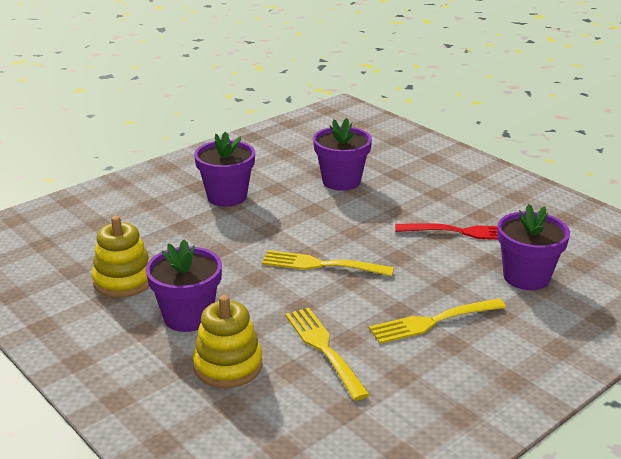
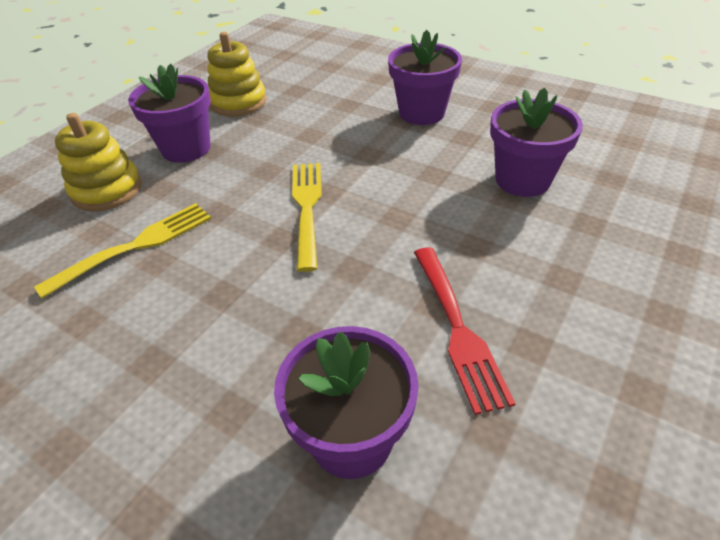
camera: 75 degrees right, 15 degrees up
(432, 321) = (200, 332): yellow fork -> none

